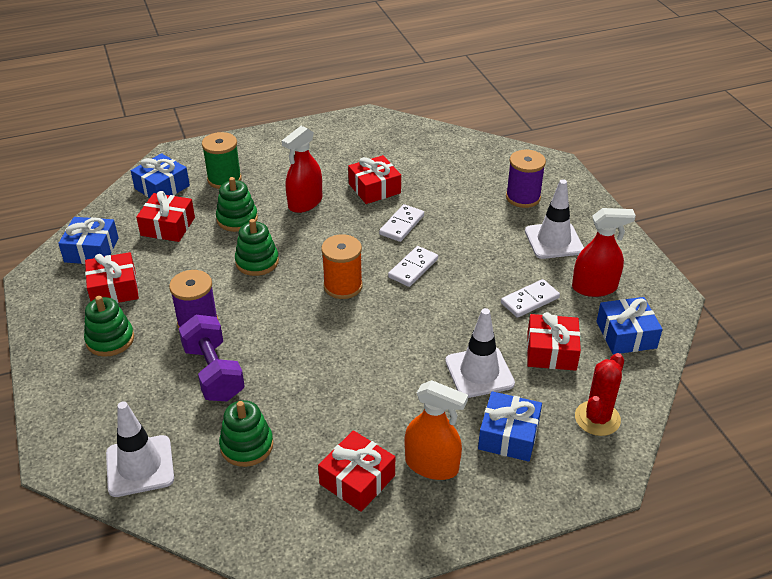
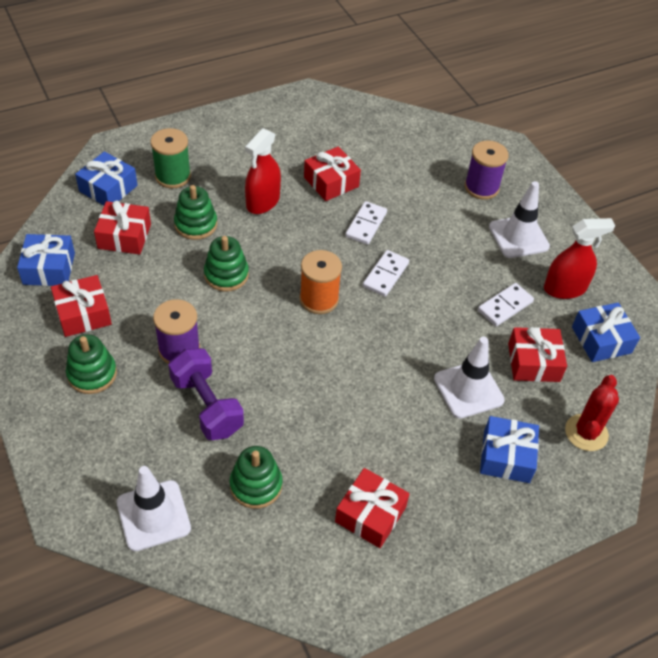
camera: 10 degrees left, 10 degrees up
(432, 465) = (439, 493): orange spray bottle -> none

